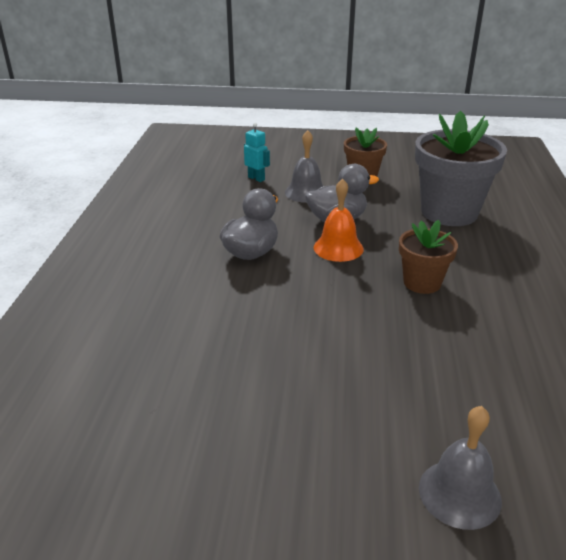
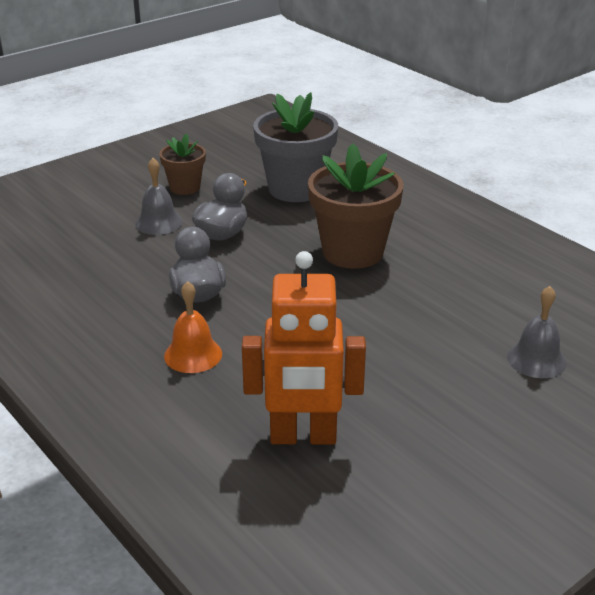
camera: 45 degrees left, 0 degrees up
(141, 407) = (303, 437): none -> orange robot
(256, 178) = (91, 230): turquoise robot -> none
(338, 248) = (258, 256): orange bell -> orange bell (193, 355)
(422, 283) = (353, 252): brown flower pot -> brown flower pot, size x1.80

